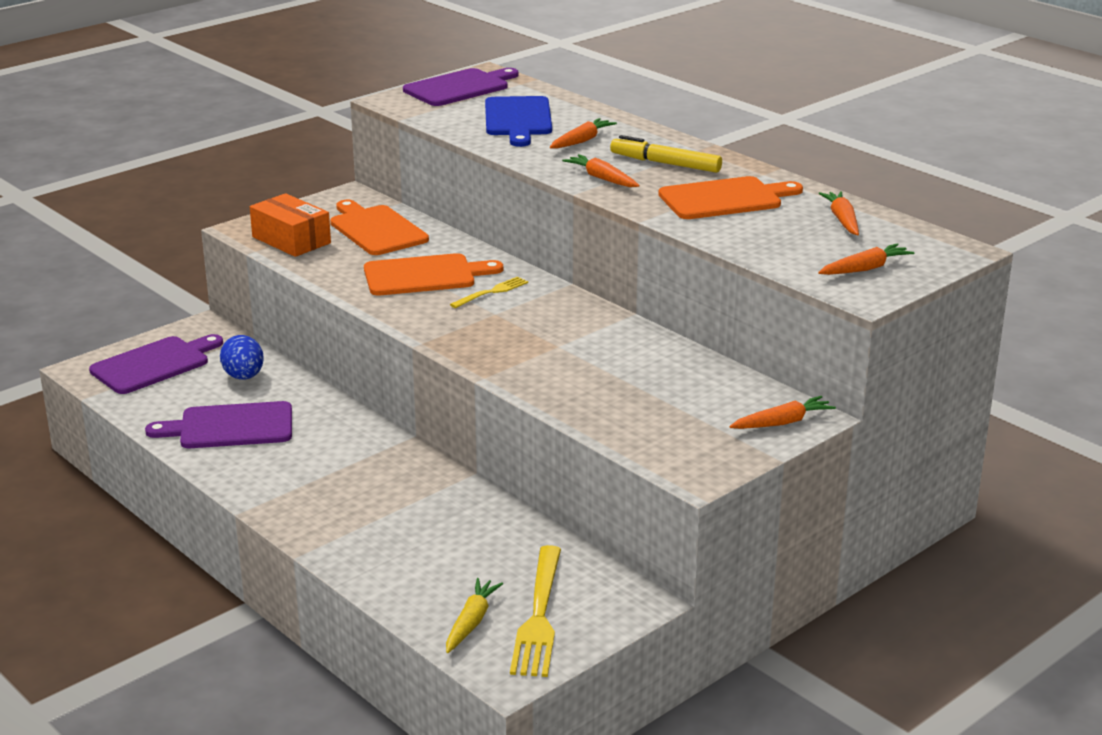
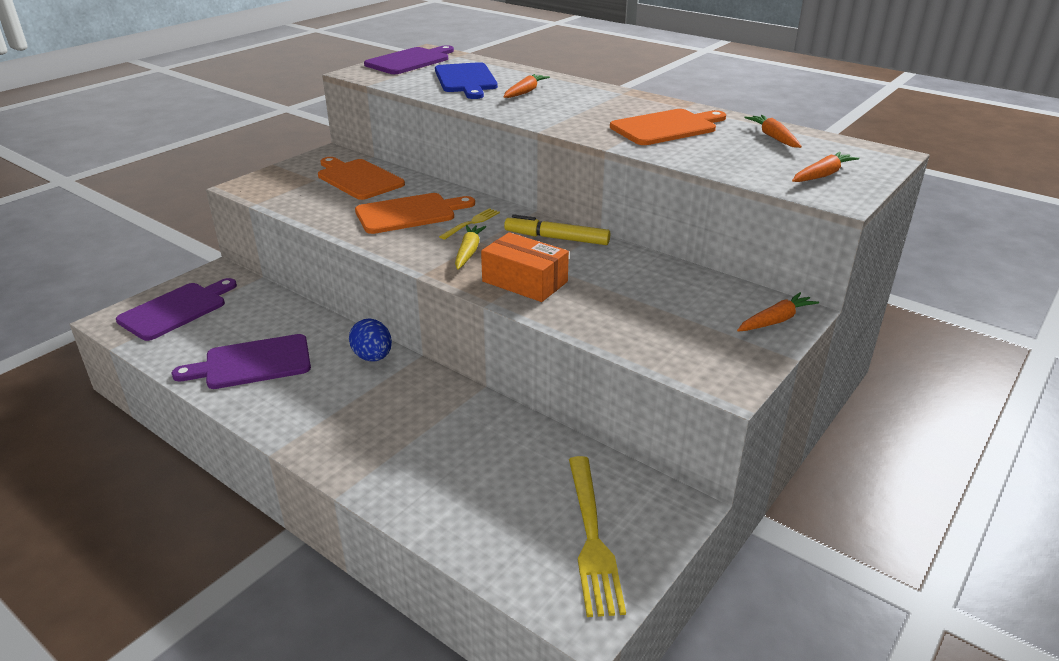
camera: 10 degrees left, 5 degrees up
(244, 377) = (259, 314): blue egg -> blue egg (373, 357)
(291, 240) = (287, 192): orange box -> orange box (525, 281)
(471, 622) = (528, 554): yellow carrot -> yellow carrot (468, 252)
(602, 178) = (555, 118): orange carrot -> none
(665, 163) = (602, 104): yellow marker -> yellow marker (556, 238)

